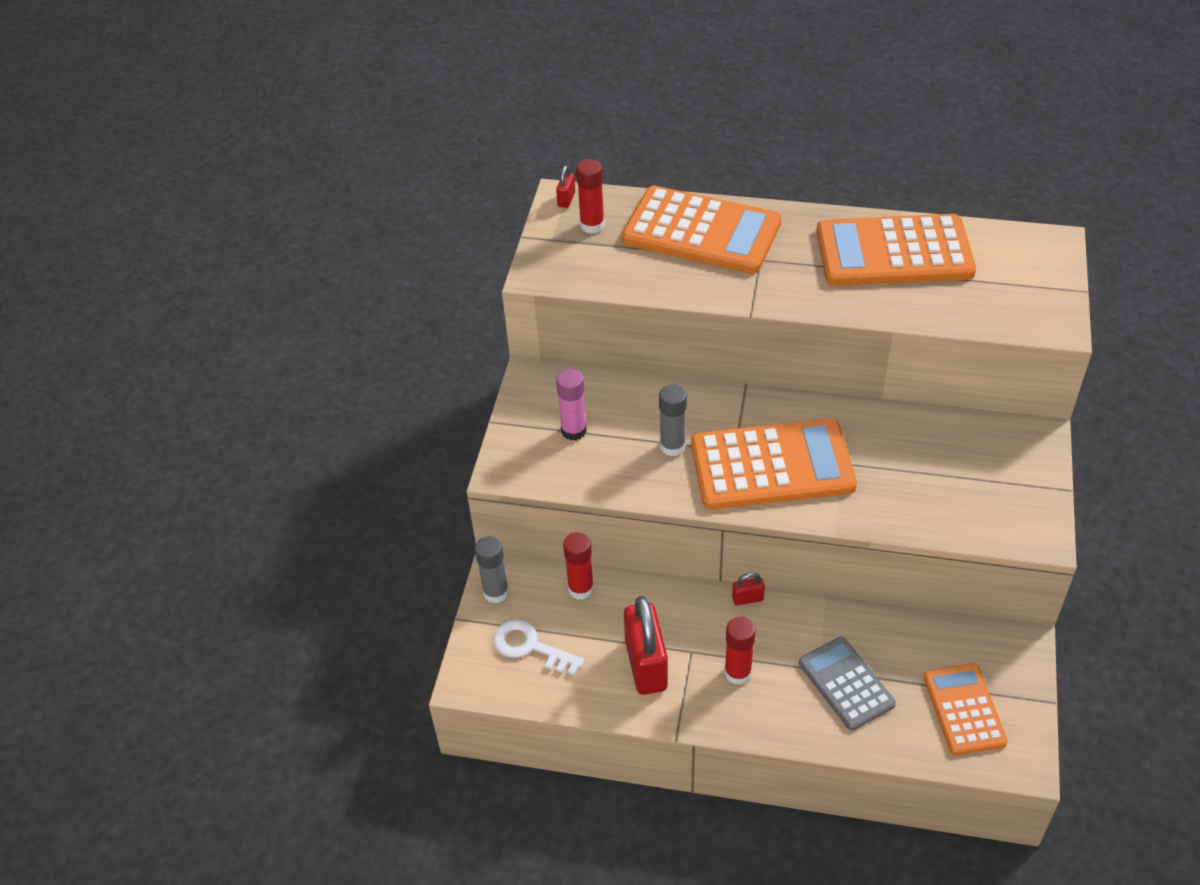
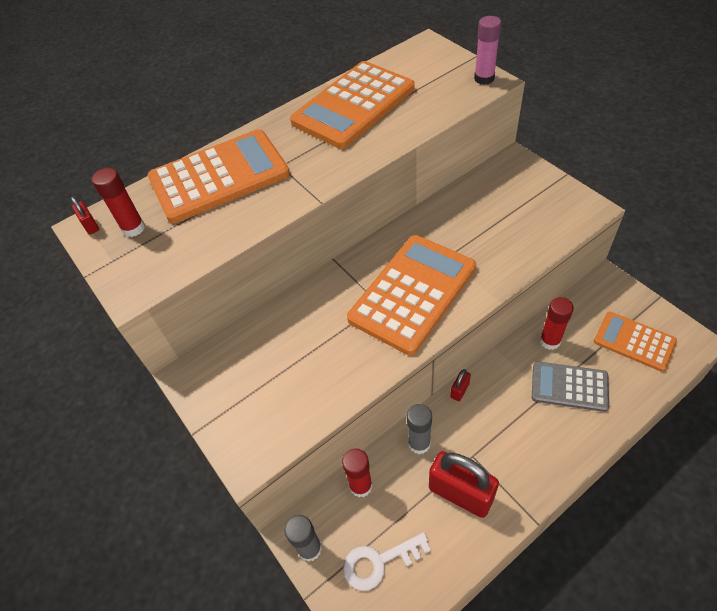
camera: 45 degrees left, 5 degrees up
(573, 431) = (262, 384): pink glue stick -> pink glue stick (484, 78)
(672, 446) = (340, 335): grey glue stick -> grey glue stick (419, 443)
(737, 673) = (513, 441): red glue stick -> red glue stick (550, 341)

